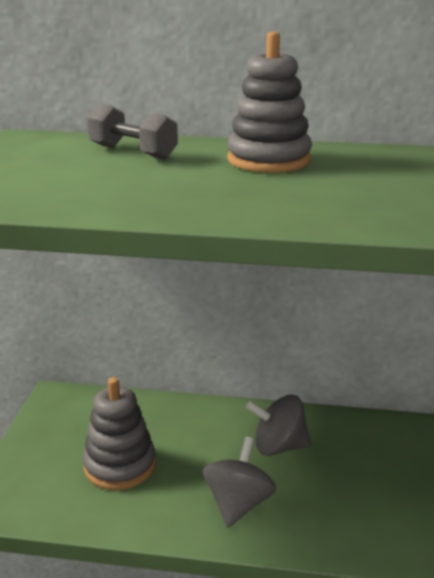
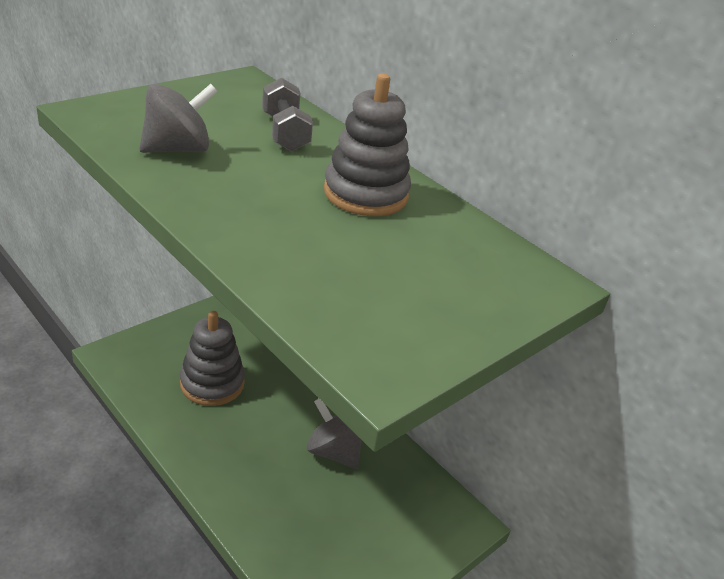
camera: 35 degrees right, 10 degrees up
(238, 504) = (248, 469): grey spinning top -> grey spinning top (178, 149)

